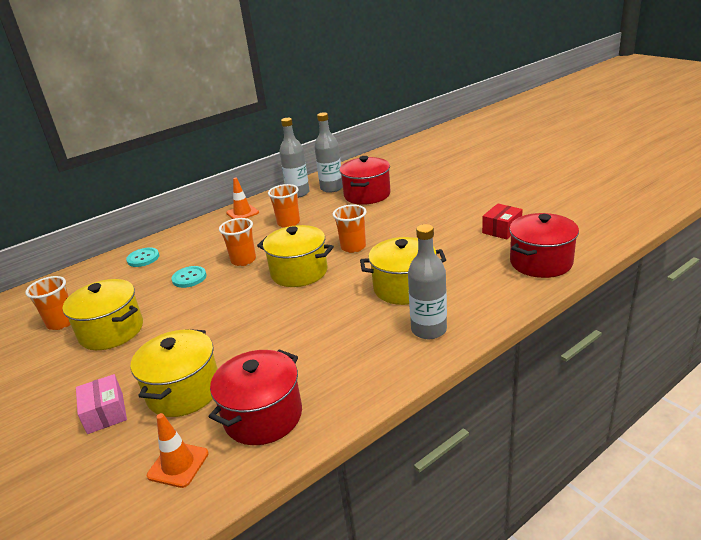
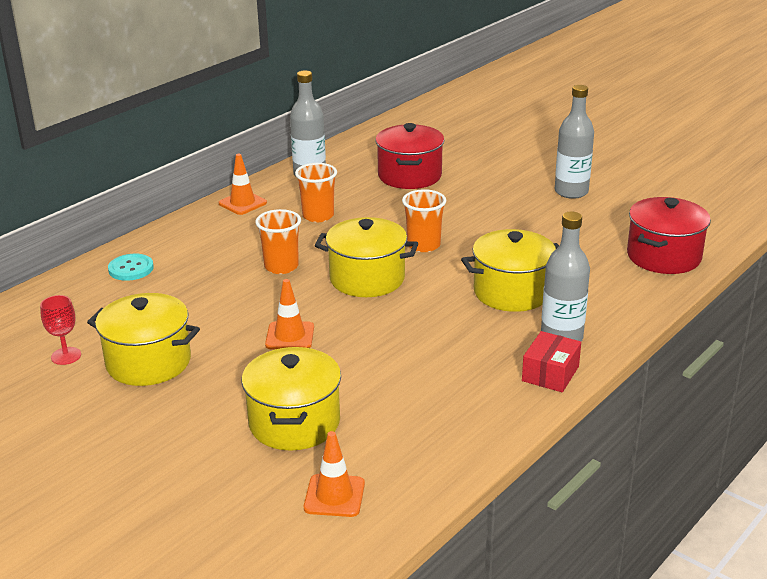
camera: 15 degrees left, 0 degrees up
(61, 322) = (66, 356): orange cup -> red goblet
(105, 413) = (206, 453): pink box -> none
(189, 278) = (217, 292): turquoise button -> none
(220, 316) = (290, 336): none -> orange traffic cone
(263, 416) = (408, 440): red pot -> none
(331, 188) = (355, 167): grey bottle -> grey bottle (571, 192)
(502, 229) = (604, 219): red box -> red box (550, 374)

